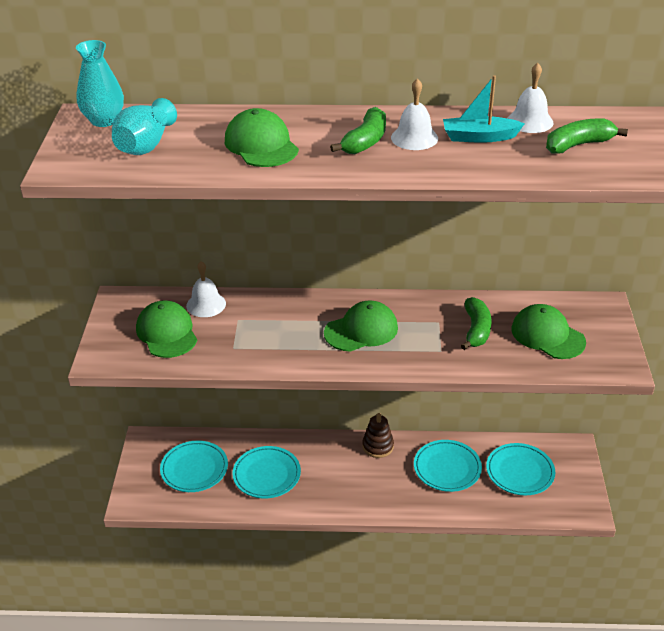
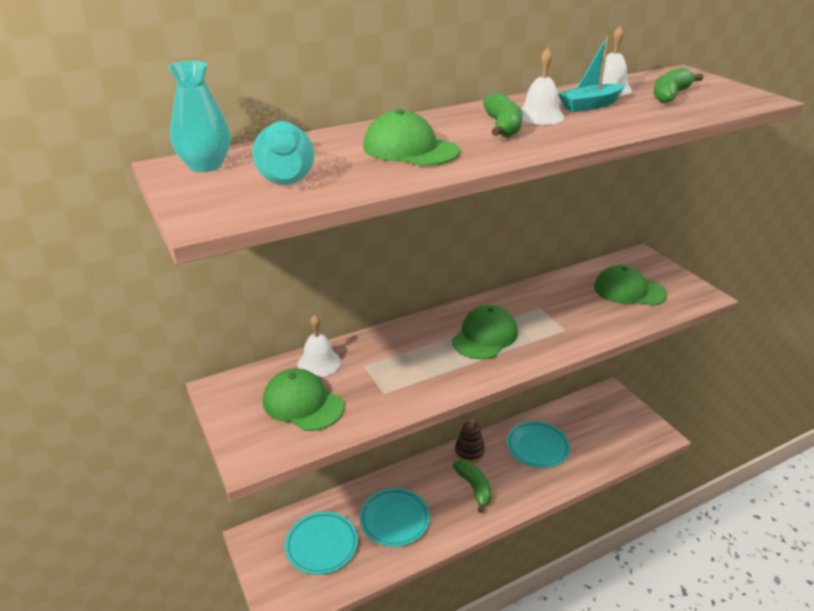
camera: 30 degrees left, 5 degrees down
(476, 330) = (574, 304): green banana -> green banana (474, 488)
(520, 472) = (591, 427): turquoise plate -> none

